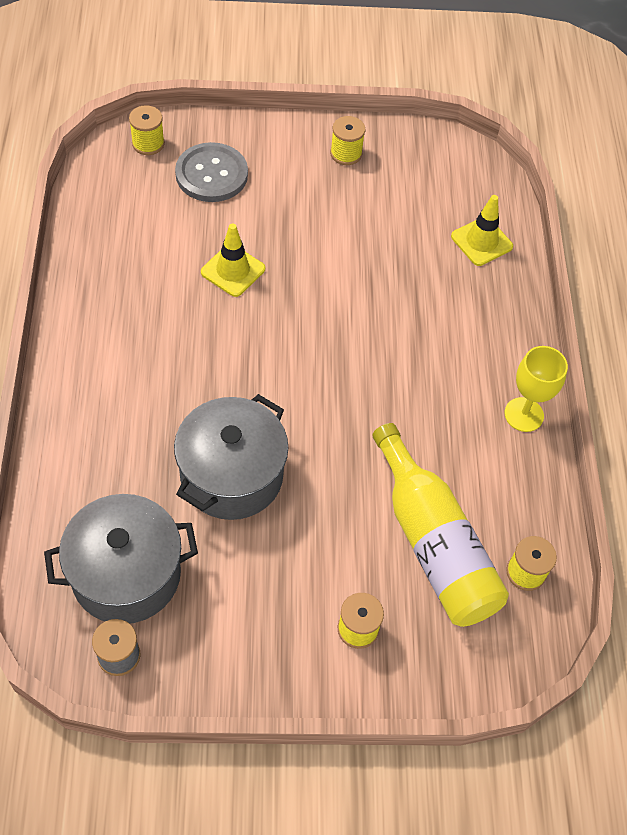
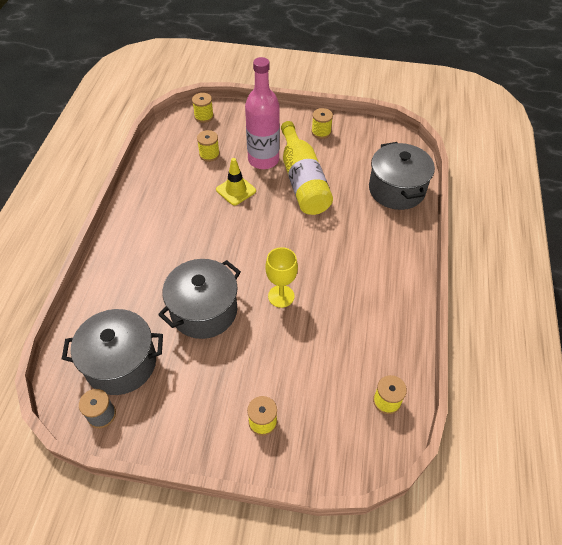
camera: 15 degrees right, 5 degrees down
(174, 212) = (209, 154): none -> yellow spool
(211, 174) = (237, 136): grey button -> none
(264, 212) = (263, 160): none -> pink bottle
(434, 544) = (326, 373): yellow bottle -> yellow bottle (303, 181)
(481, 241) = (396, 190): yellow traffic cone -> grey pot
(524, 414) = (404, 297): yellow goblet -> yellow goblet (281, 296)

